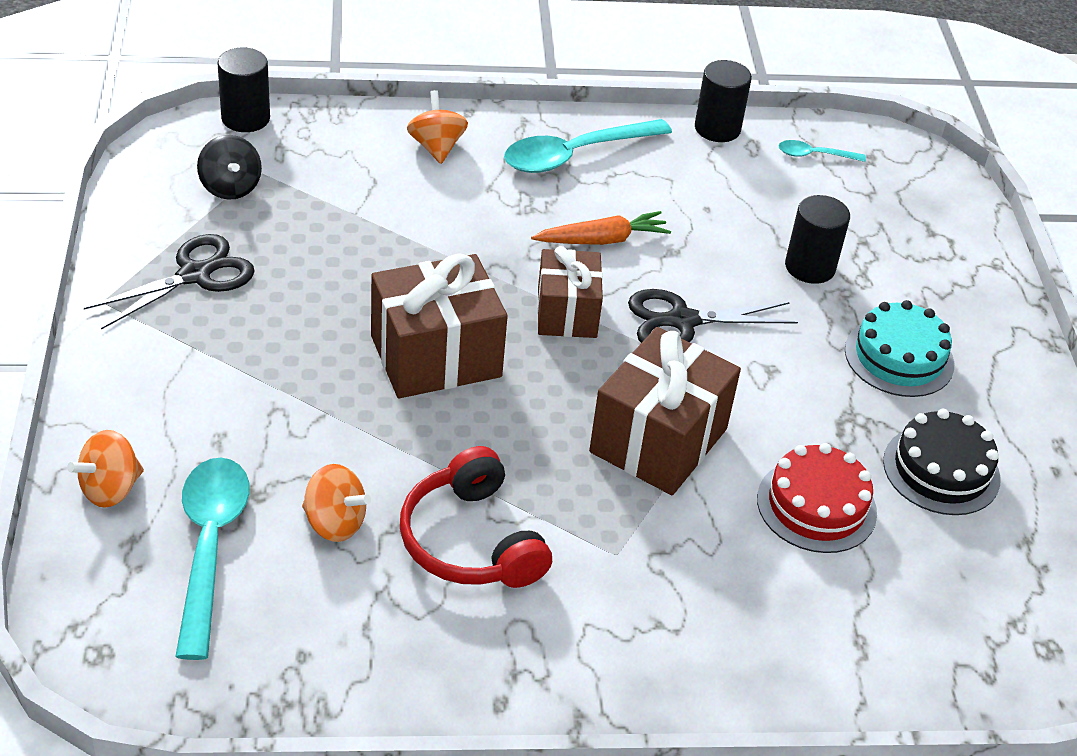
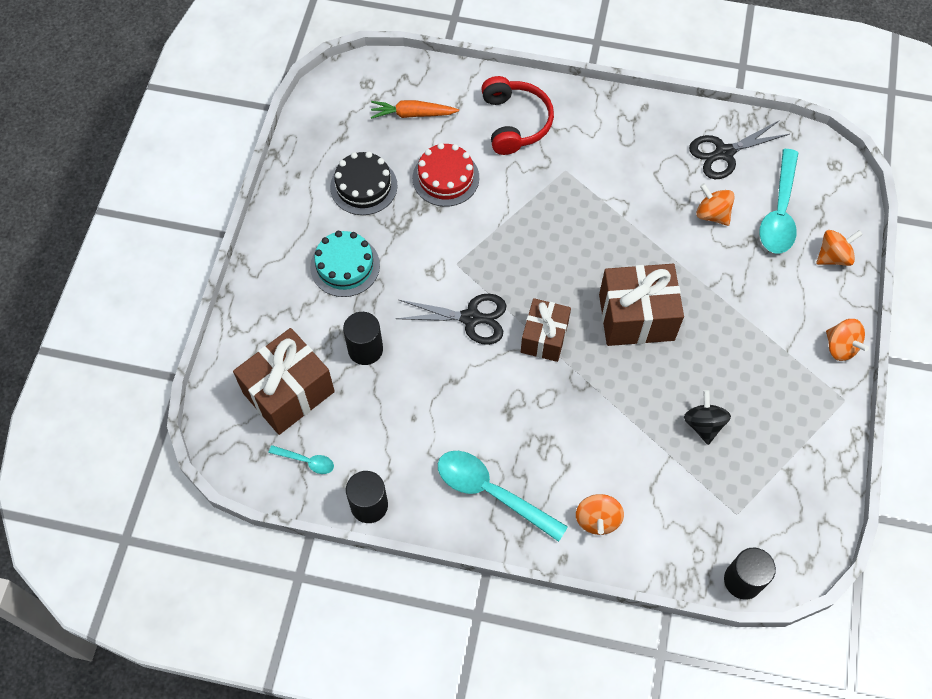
camera: 160 degrees left, 20 degrees up
(105, 363) = (840, 347): none -> orange spinning top
(194, 275) = (785, 413): black scissors -> black scissors (724, 153)
(230, 187) = (758, 499): black spinning top -> black spinning top (703, 424)
(471, 541) = (640, 191): red headphones -> red headphones (515, 122)
(576, 154) = (492, 493): turquoise spoon -> turquoise spoon turned 135 degrees counterclockwise
(602, 240) = (500, 399): orange carrot -> orange carrot (412, 114)
(658, 440) = (518, 234): brown gift -> brown gift (288, 392)

